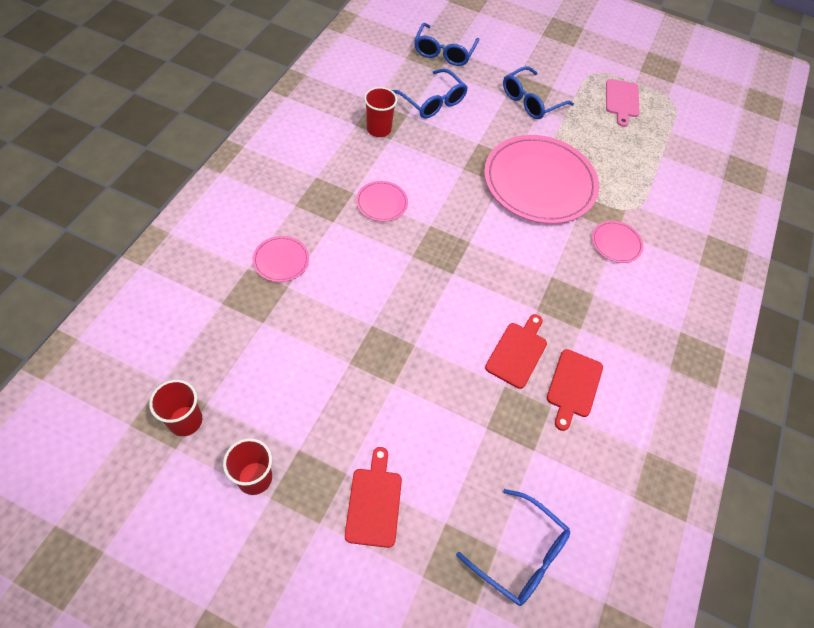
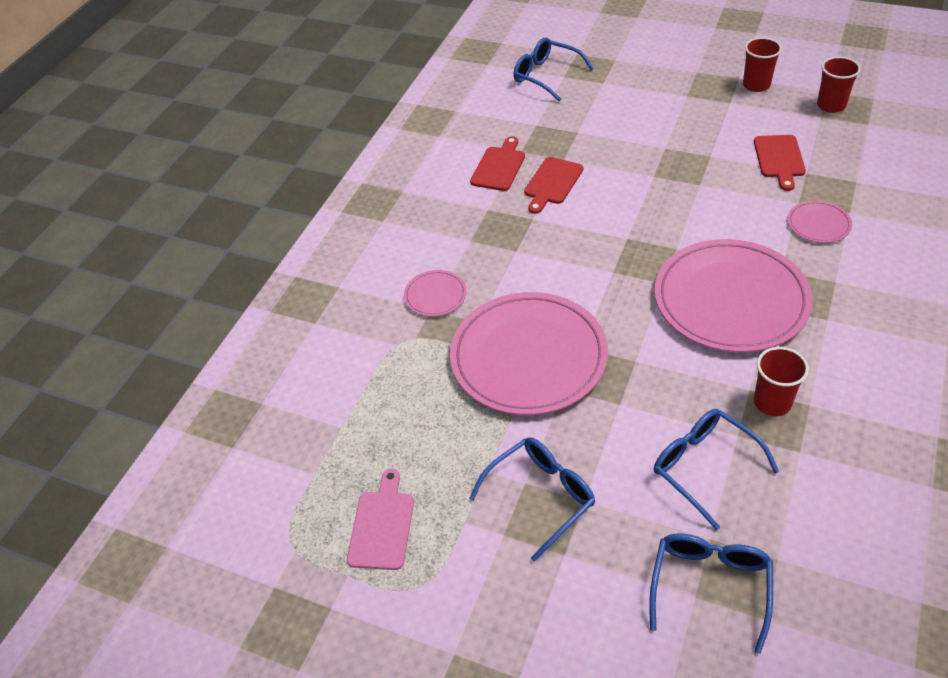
camera: 170 degrees left, 10 degrees down
(374, 502) = (660, 85): red cutting board -> red cutting board (779, 159)
(382, 203) = (730, 299): pink plate -> pink plate, size x2.32

